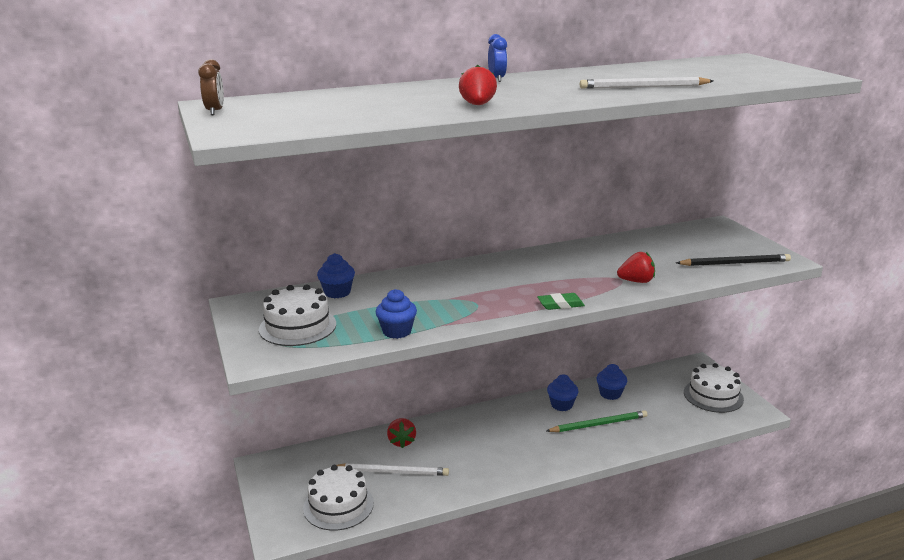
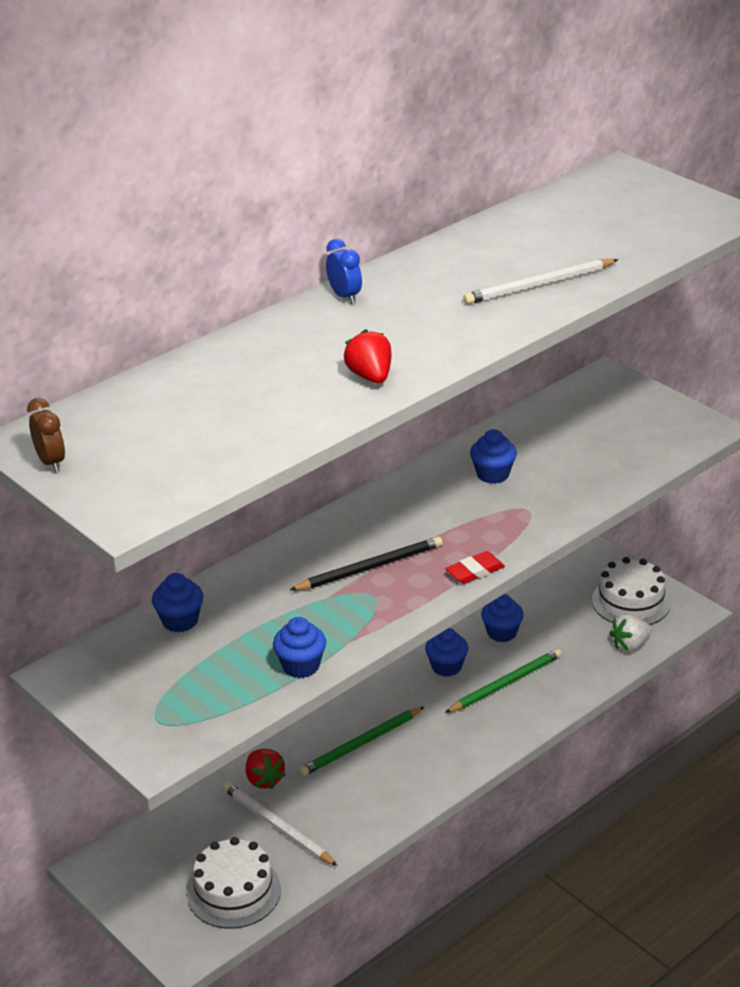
camera: 20 degrees left, 10 degrees up
(297, 326) = (169, 691): white cake -> none
(392, 472) = (277, 826): white pencil -> white pencil turned 120 degrees counterclockwise
(478, 436) = (360, 744): none -> green pencil
(560, 304) = (475, 571): green eraser -> red eraser
(606, 258) = (493, 474): none -> blue cupcake
(636, 281) = (547, 509): red strawberry -> none
(702, 421) = (630, 645): none -> white strawberry
(735, 263) = (652, 448): black pencil -> black pencil (370, 567)

